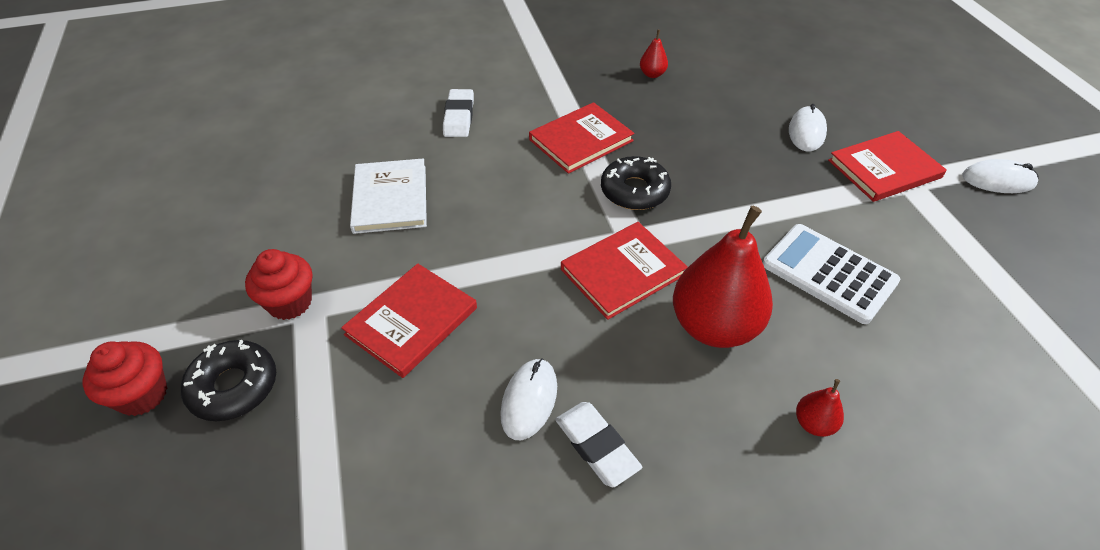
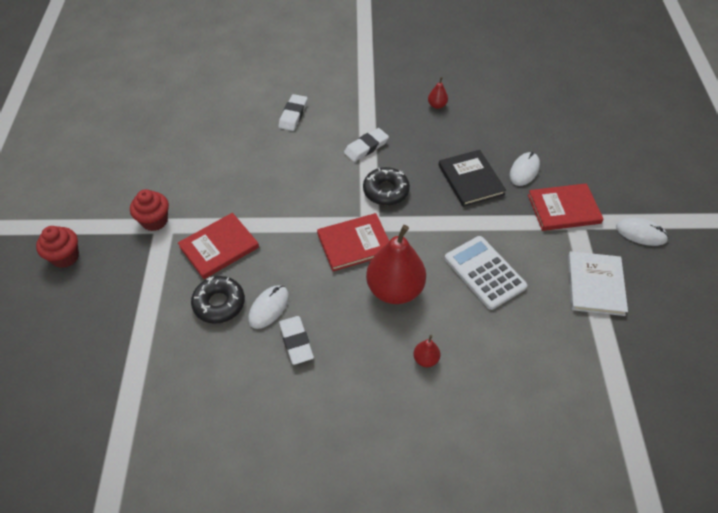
camera: 15 degrees right, 5 degrees up
(234, 386) = (113, 263): black donut -> black donut (219, 303)
(390, 198) = (231, 165): white book -> white book (595, 285)
(581, 140) = (366, 147): red book -> white eraser
(743, 155) = (470, 180): none -> black book

